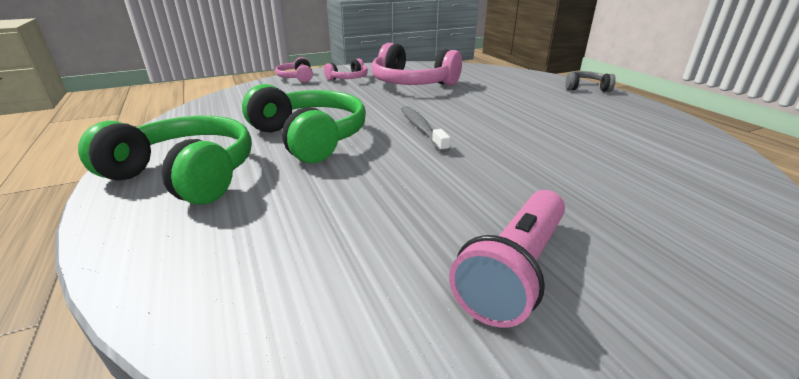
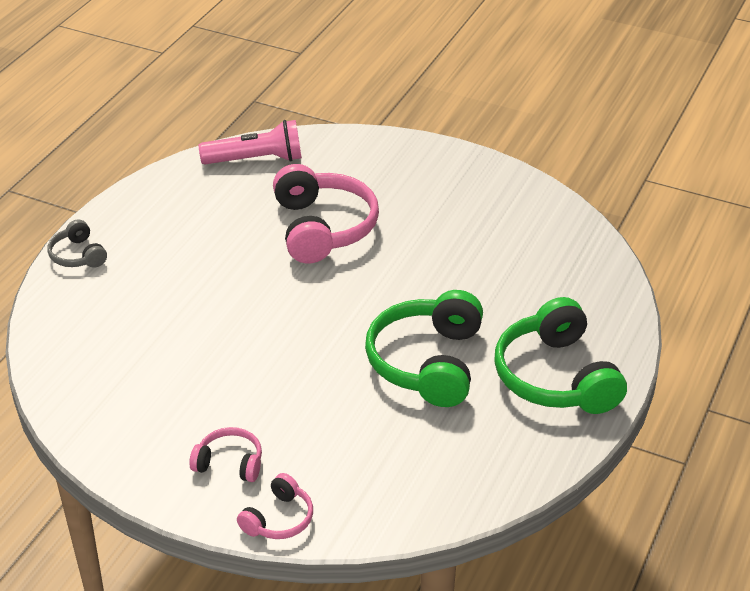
camera: 130 degrees left, 10 degrees up
(412, 83) = (193, 392): pink headphones -> pink headphones (323, 228)
(421, 129) = (331, 311): grey toothbrush -> none
(514, 270) = (465, 201): pink flashlight -> pink flashlight (256, 160)

